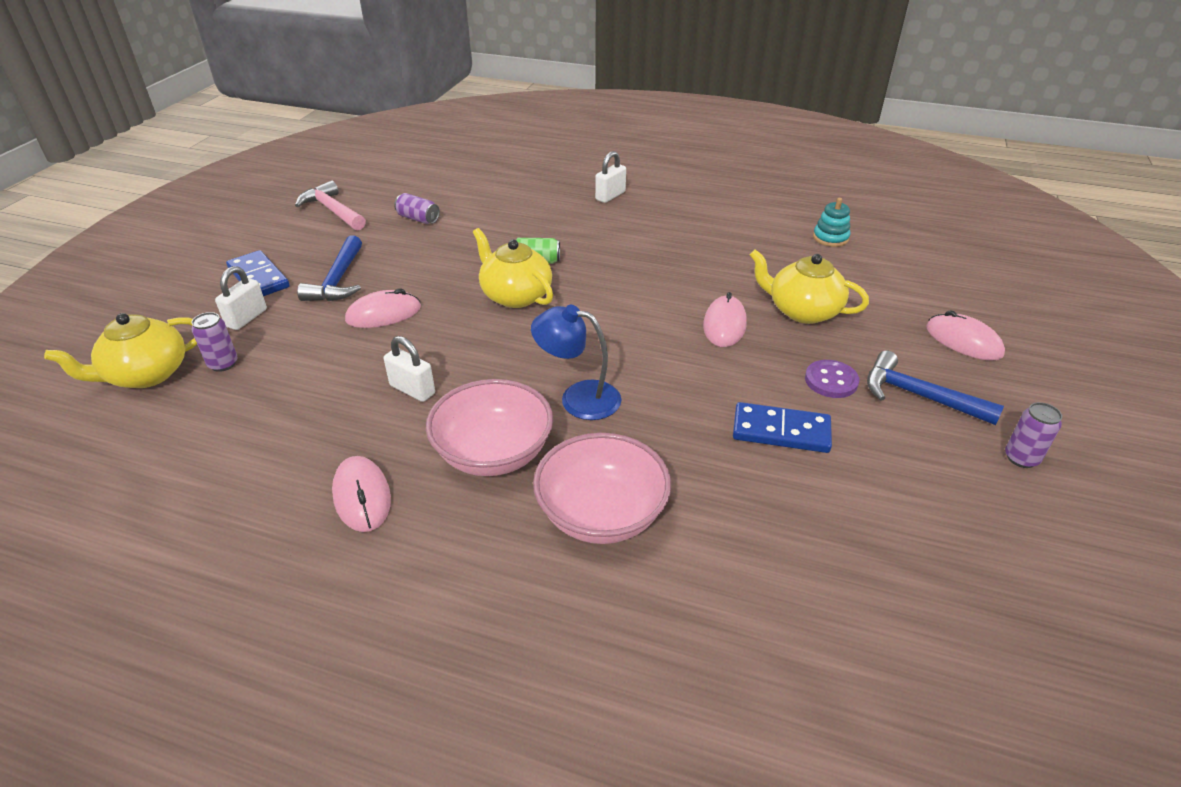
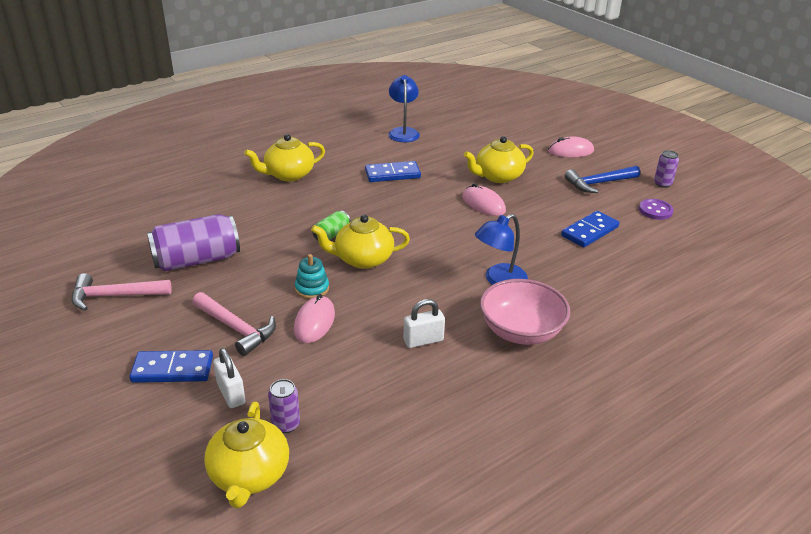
camera: 55 degrees left, 5 degrees down
(338, 280) = (236, 328): blue hammer -> pink hammer
(362, 496) = (515, 399): pink mouse -> none
(418, 219) = (197, 260): purple can -> purple can, size x2.04
(601, 514) = (605, 314): pink bowl -> none
(610, 196) = (288, 175): white padlock -> yellow teapot
(698, 245) = (392, 174): none -> blue domino
(795, 215) = (403, 132): none -> blue lamp
(830, 238) = (440, 135): turquoise stacking toy -> turquoise stacking toy (312, 289)
(831, 381) = (564, 199): purple button -> purple button (655, 210)

